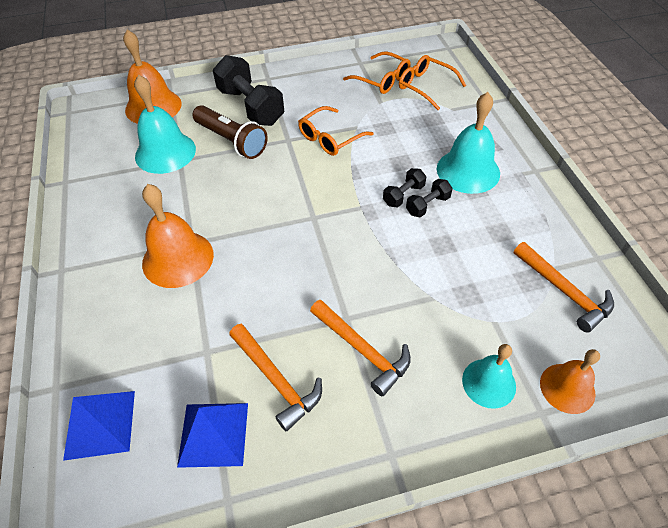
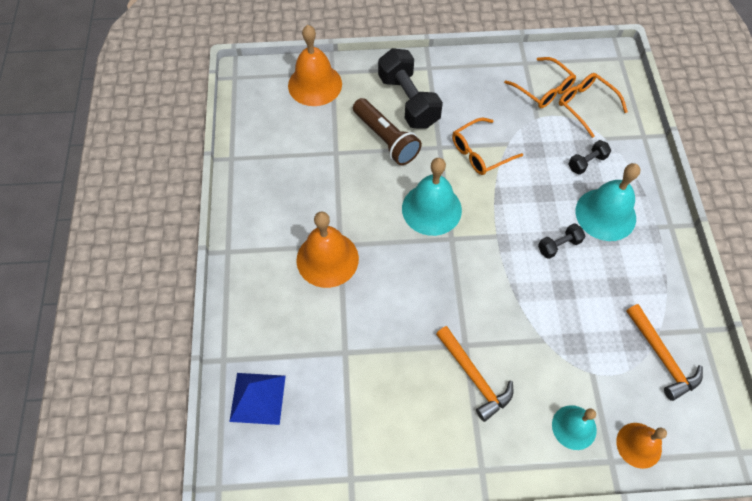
camera: 10 degrees right, 10 degrees up
(165, 152) = (323, 141): turquoise bell -> turquoise bell (431, 209)
(213, 434) = (345, 424): blue pyramid -> none
(276, 380) = (399, 389): orange hammer -> none
(403, 195) = (538, 230): black dumbbell -> black dumbbell (586, 162)

